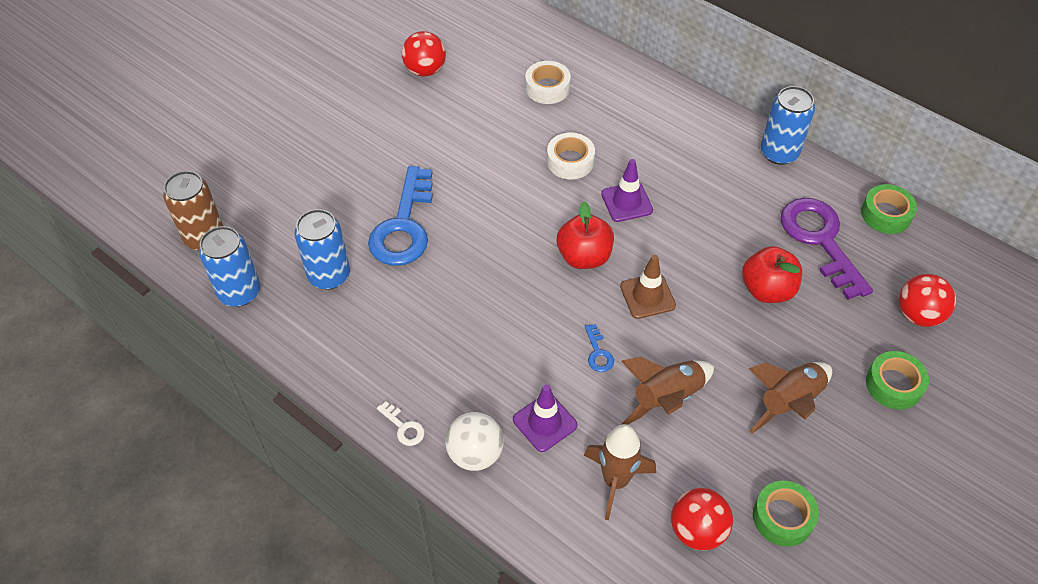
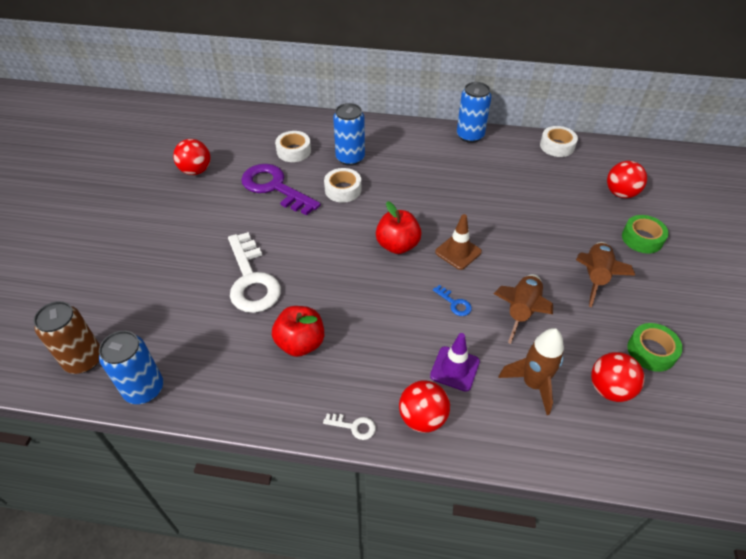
camera: 30 degrees left, 5 degrees down
(329, 275) = (215, 341): blue can -> blue can (350, 158)
(404, 226) = (251, 280): blue key -> white key
(475, 454) = (422, 418): white ball -> red ball
(626, 202) = (399, 200): purple traffic cone -> none
(767, 290) = (527, 216): red apple -> red apple (300, 343)
(820, 240) = (533, 175): purple key -> purple key (274, 187)
(886, 214) = (557, 146): green tape -> white tape

